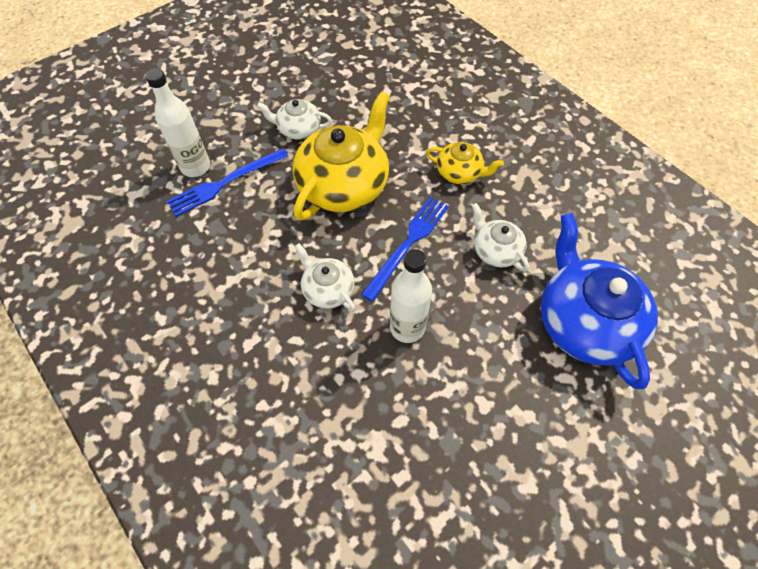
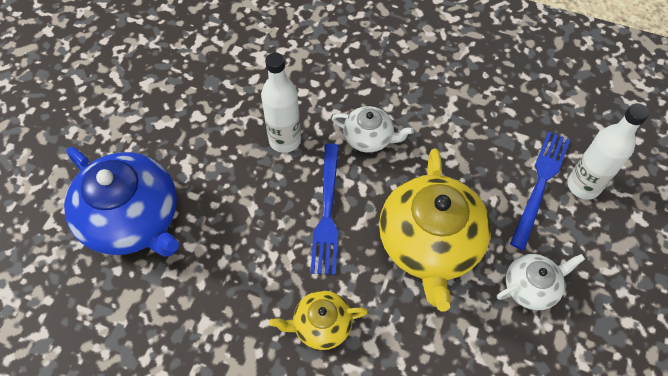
camera: 150 degrees right, 0 degrees up
(496, 250) = (240, 248): white teapot -> none

